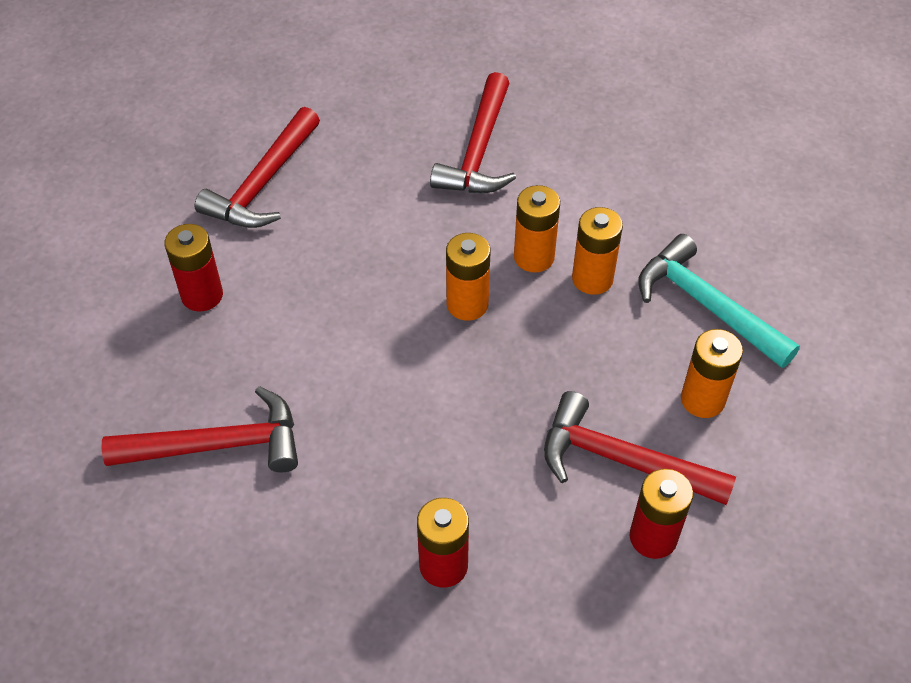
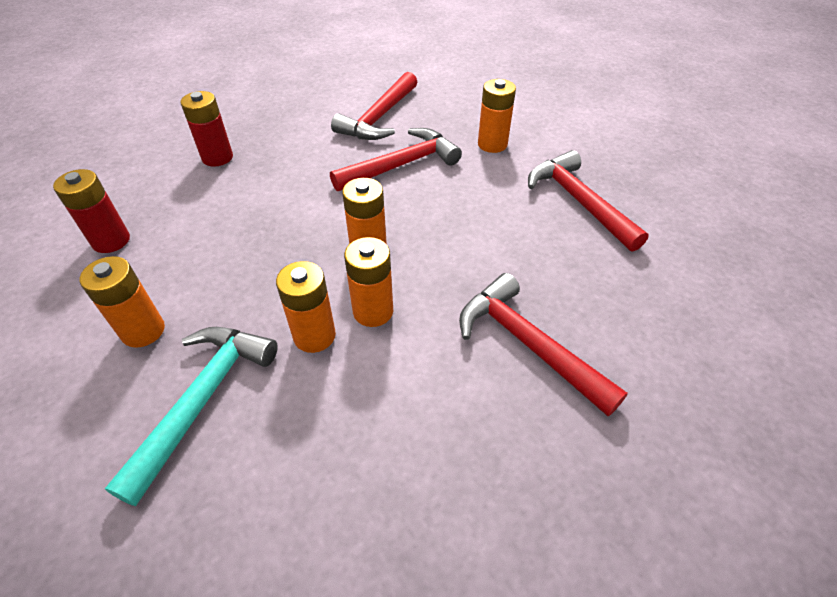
camera: 125 degrees right, 5 degrees down
(202, 295) = (492, 144): red battery -> orange battery
(622, 460) = (168, 257): red hammer -> red hammer (401, 165)
(707, 305) = (203, 400): turquoise hammer -> turquoise hammer turned 60 degrees counterclockwise

